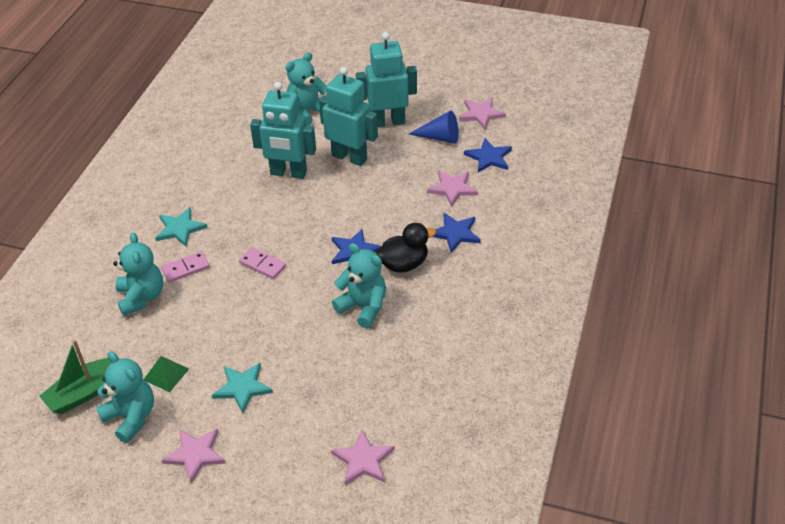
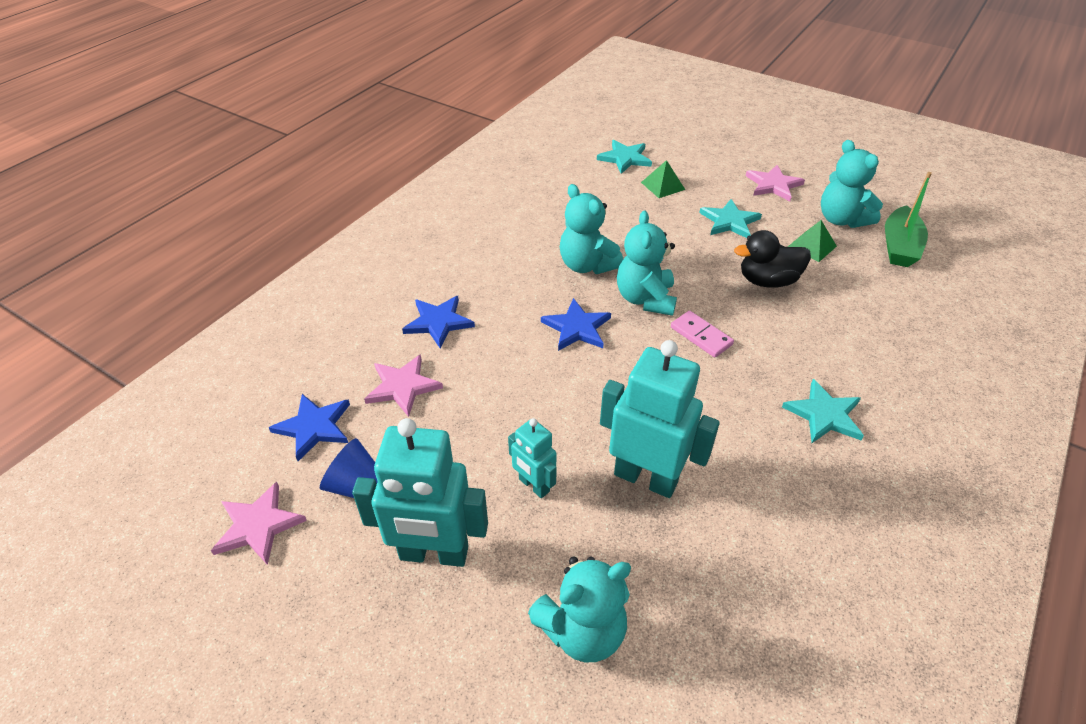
camera: 165 degrees left, 0 degrees up
(83, 393) = (899, 246): green boat -> green boat turned 135 degrees clockwise
(141, 297) = (860, 328): turquoise teddy bear -> turquoise teddy bear (645, 299)
(186, 268) = (806, 352): pink domino -> none
(314, 424) = (663, 186): none -> green pyramid
(349, 157) = (533, 485): turquoise robot -> turquoise robot, size x0.54
(363, 460) = (625, 158): pink star -> turquoise star
(404, 264) = (521, 299): black duck -> black duck (767, 281)

